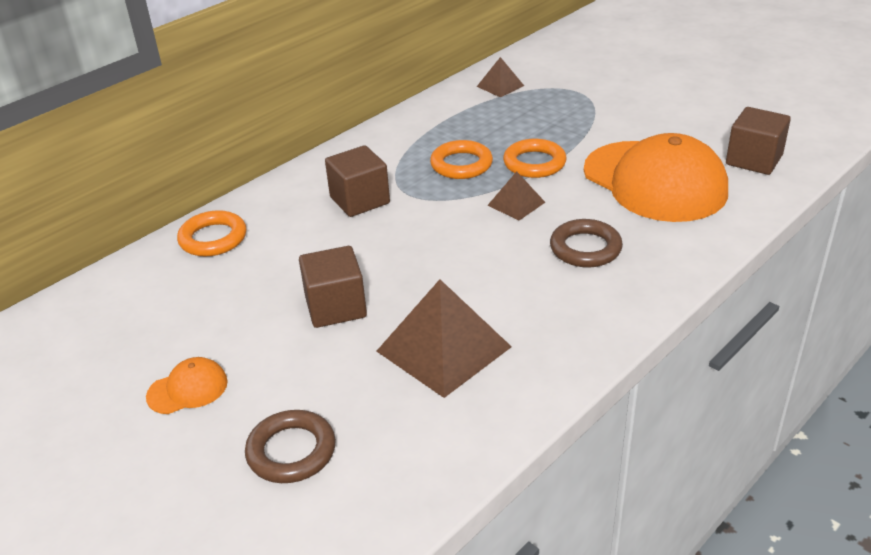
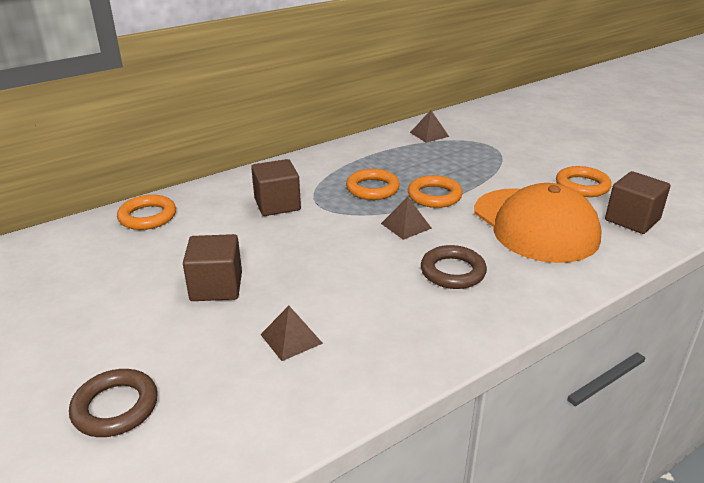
camera: 10 degrees right, 5 degrees down
(188, 389) = (61, 335): orange cap -> none
(443, 349) = (291, 338): brown pyramid -> brown pyramid, size x0.52
(691, 127) = (582, 186): none -> orange ring

